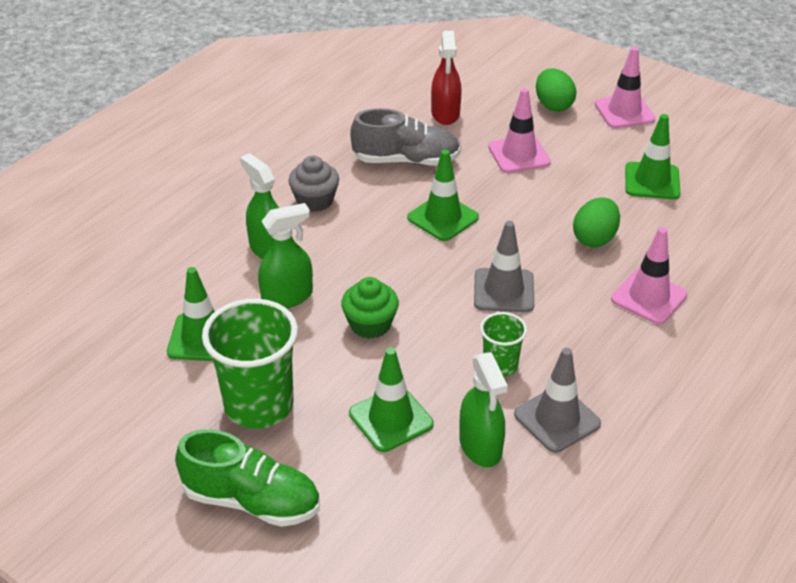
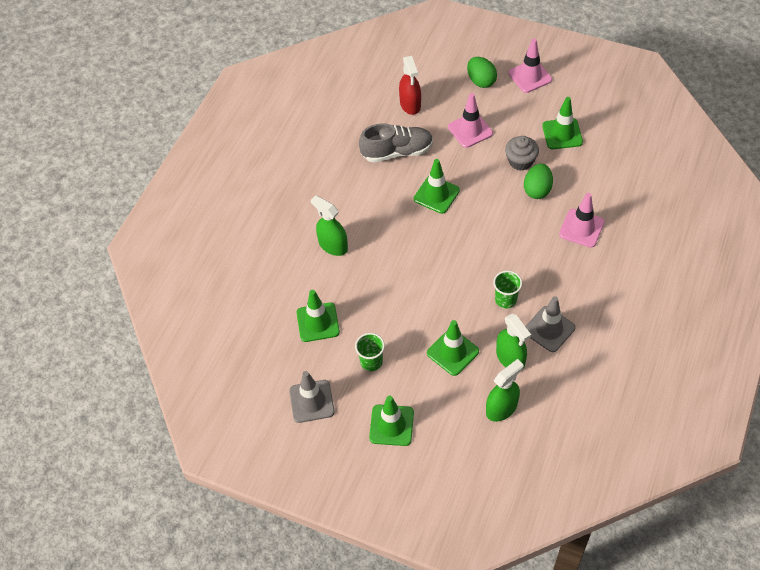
camera: 10 degrees left, 15 degrees up
(252, 501) = (391, 425): green shoe -> green traffic cone
(259, 405) = (371, 362): green cup -> green cup, size x0.52
(287, 297) = (359, 280): green spray bottle -> green spray bottle (501, 408)
(315, 200) = (348, 199): grey cupcake -> grey cupcake (520, 161)
(370, 324) = (418, 288): green cupcake -> none
(503, 290) = (492, 244): grey traffic cone -> grey traffic cone (311, 401)

